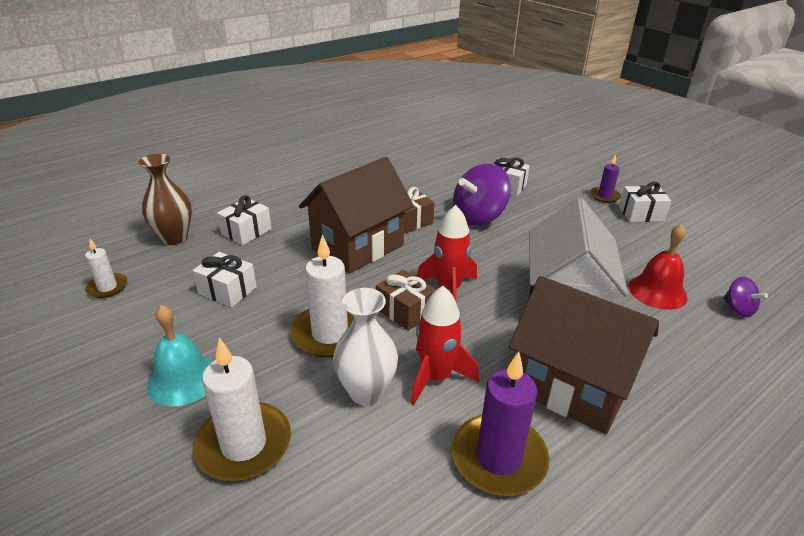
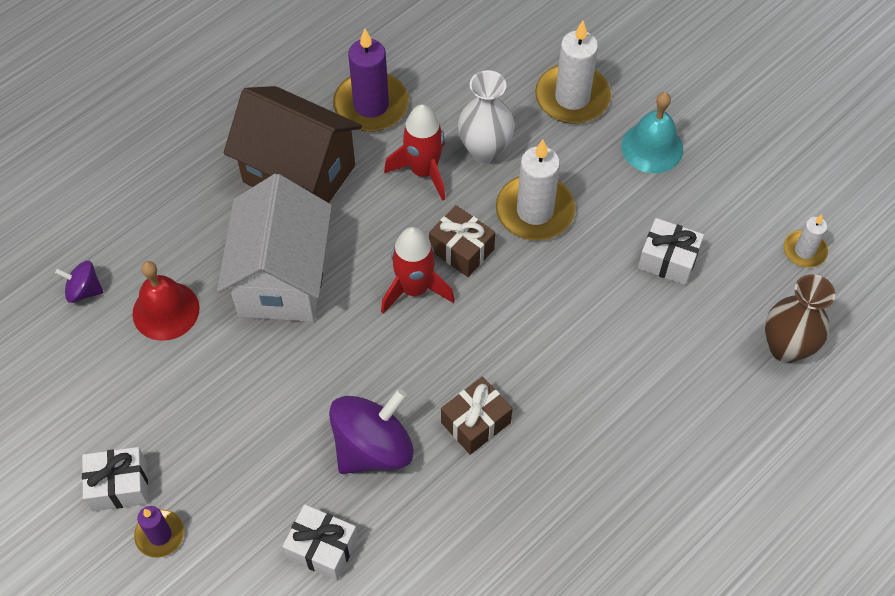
camera: 175 degrees right, 25 degrees up
(246, 232) = (697, 372): white gift -> none
(358, 247) = (537, 356): brown house -> none
(738, 309) = (84, 290): purple spinning top -> purple spinning top turned 45 degrees counterclockwise

